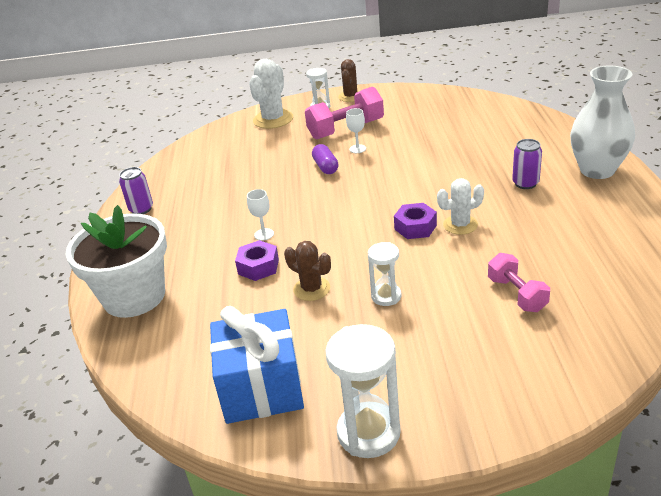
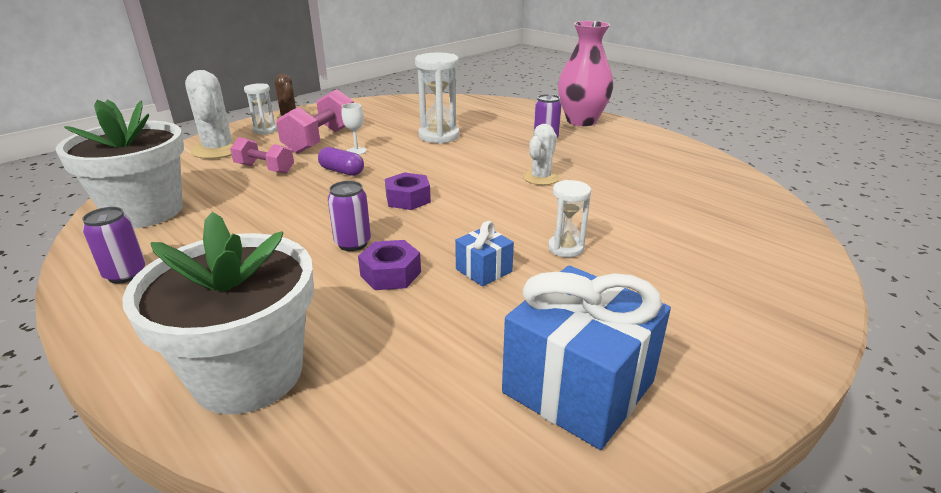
camera: 45 degrees left, 5 degrees down
(187, 164) = (145, 211): none -> white flower pot
(264, 234) = (353, 243): white goblet -> purple can
(311, 289) = (483, 270): brown cactus -> blue gift
(368, 432) = (743, 366): white hourglass -> white hourglass (439, 136)
(415, 227) = (505, 190): purple nut -> purple nut (408, 199)
(516, 294) = (662, 208): pink dumbbell -> pink dumbbell (264, 169)
(597, 170) = (581, 121): white vase -> pink vase

